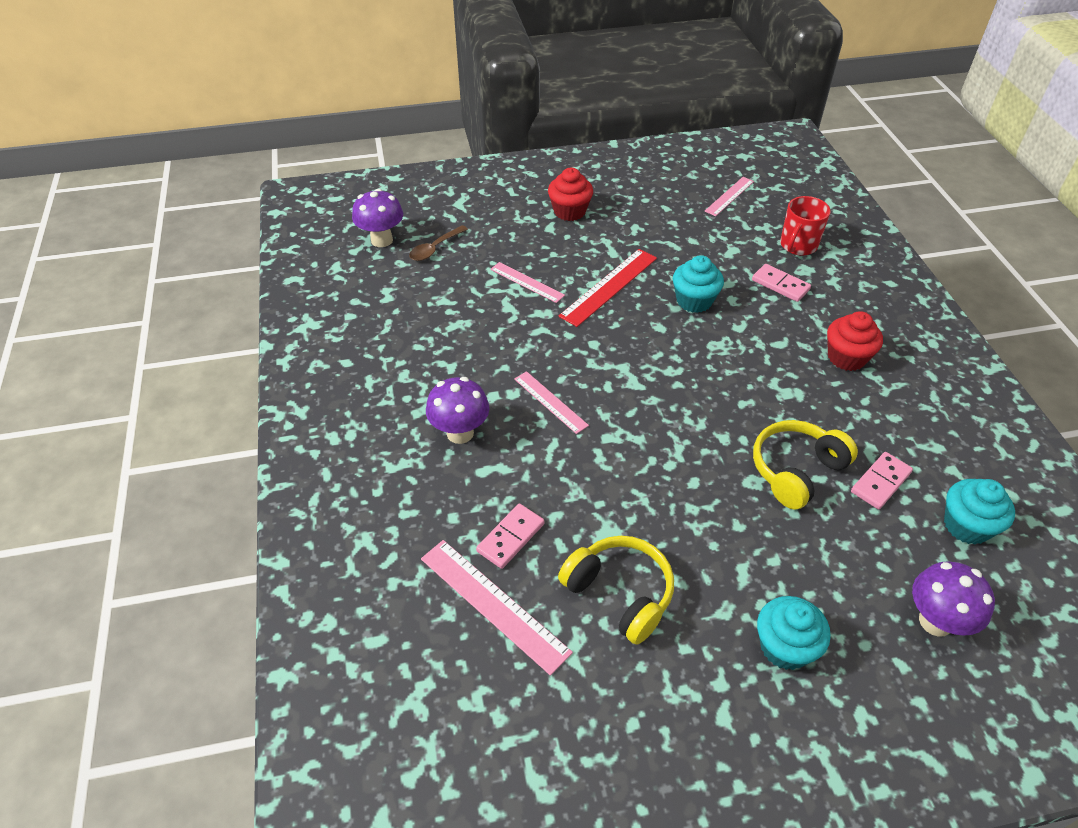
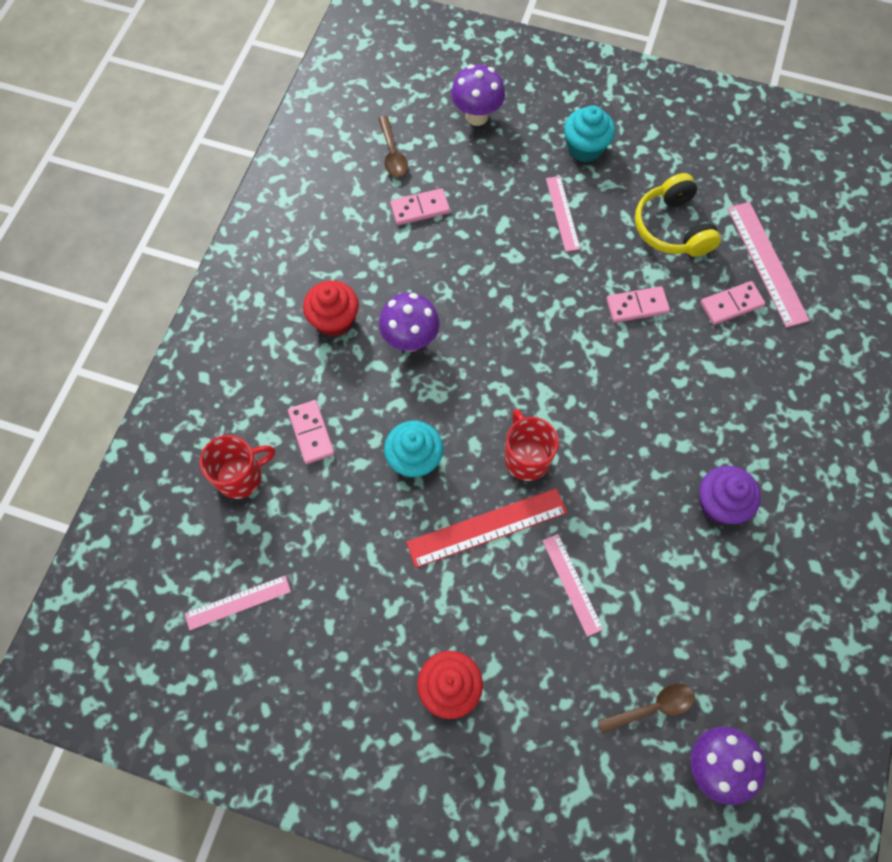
camera: 150 degrees left, 20 degrees up
(442, 370) = (720, 503): none -> purple cupcake
(460, 433) = (732, 420): purple mushroom -> purple mushroom (410, 340)
(550, 402) = (633, 411): pink ruler -> pink ruler (562, 213)
(603, 490) = (637, 306): none -> pink domino
(613, 335) = (526, 458): none -> red mug
(796, 470) = (474, 247): yellow headphones -> none
(966, 525) = (392, 154): turquoise cupcake -> brown spoon

